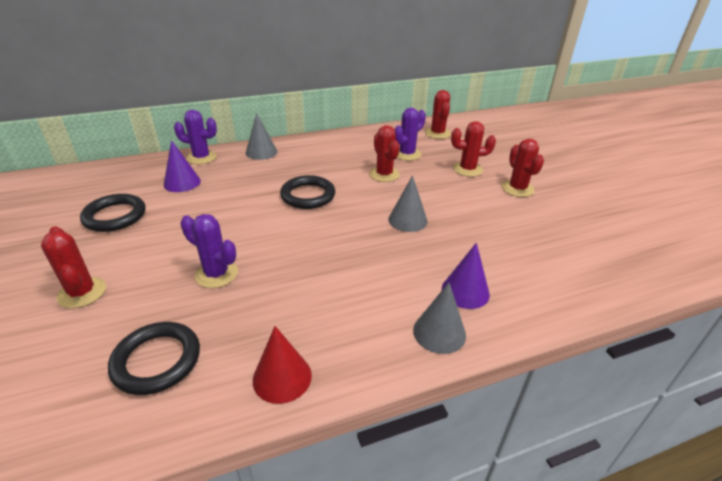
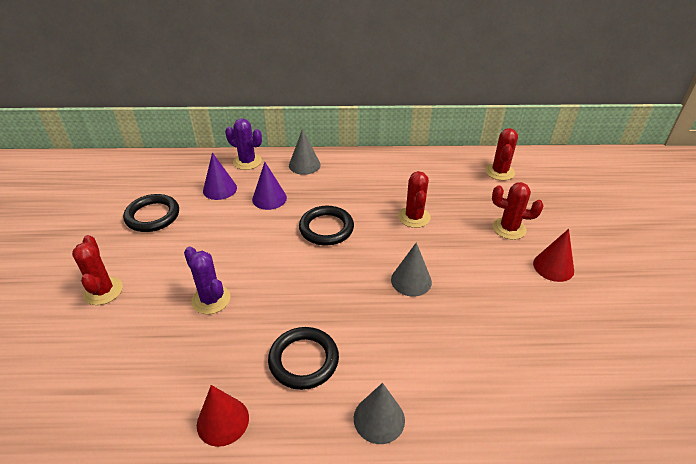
camera: 20 degrees right, 5 degrees up
(157, 360) = (135, 374): black ring -> black ring (303, 360)
(407, 154) = (451, 194): purple cactus -> none
(465, 291) = (427, 381): purple cone -> purple cone (269, 198)
(517, 189) = (553, 267): red cactus -> red cone

